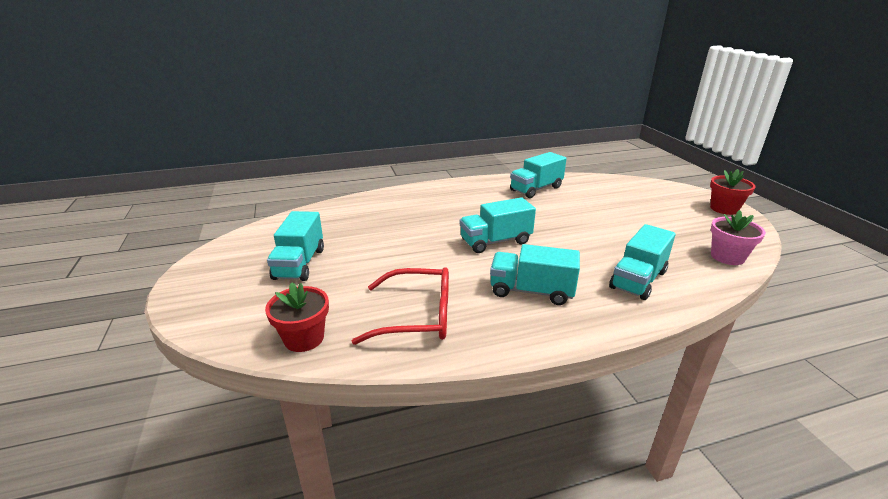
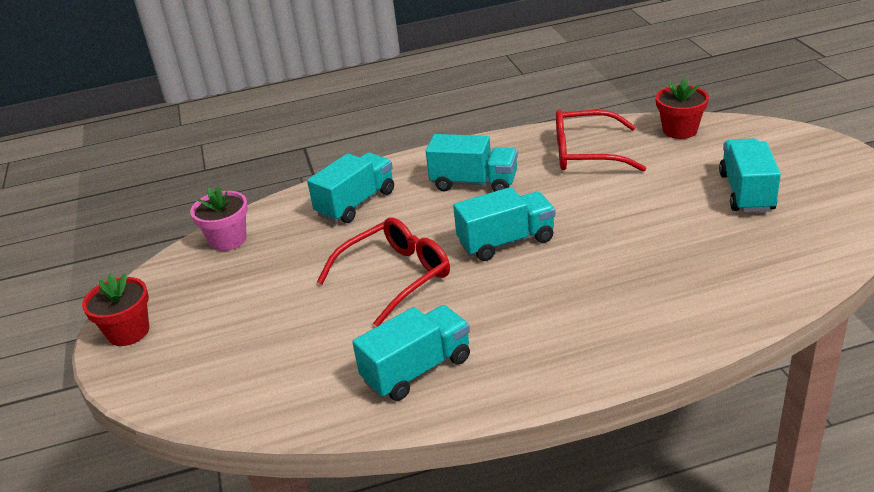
camera: 175 degrees left, 5 degrees up
(569, 226) = (395, 277): none -> red glasses

